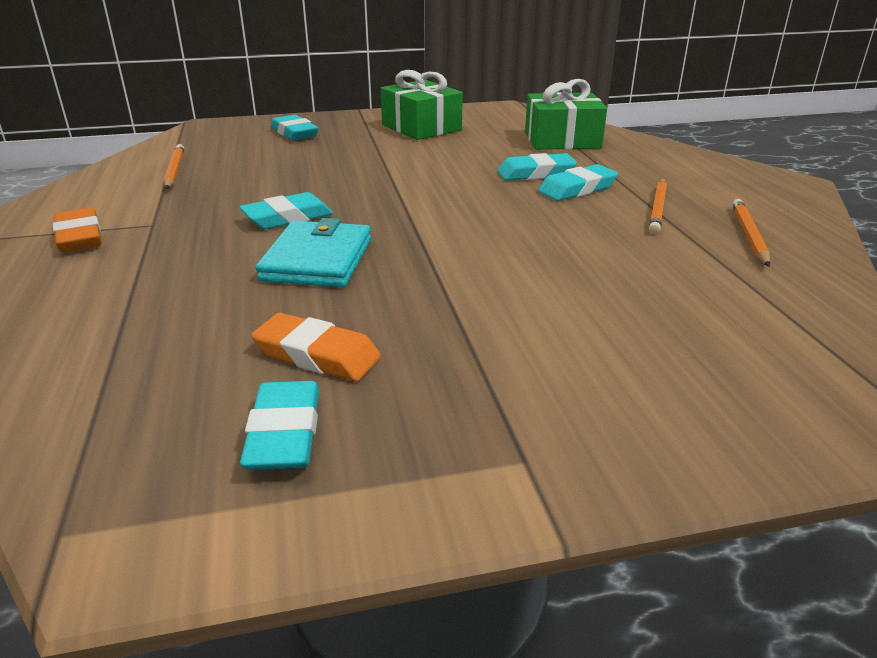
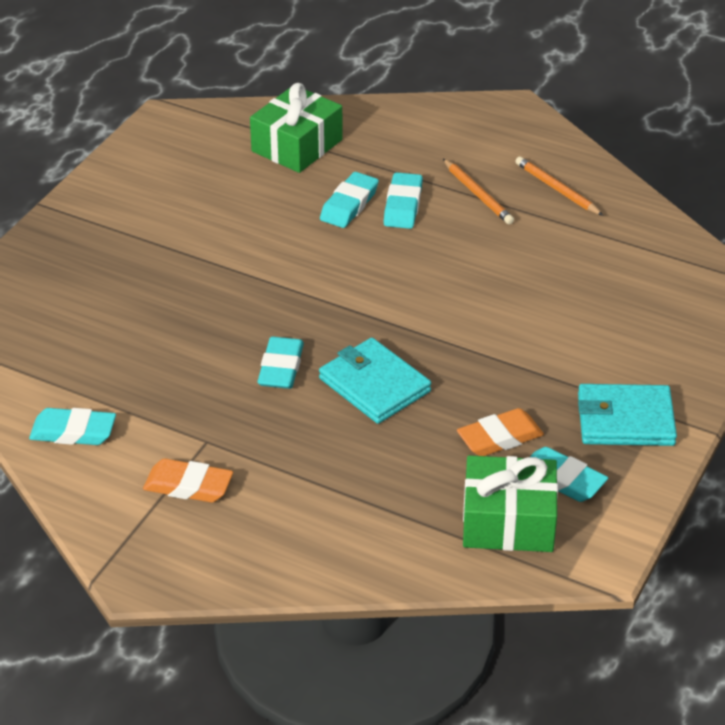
camera: 50 degrees left, 10 degrees up
(174, 170) = (82, 388): orange pencil -> none
(294, 133) = (66, 278): turquoise eraser -> turquoise eraser (73, 432)
(421, 127) = (157, 198): green gift -> green gift (508, 521)
(470, 434) = (625, 420): none -> turquoise wallet

